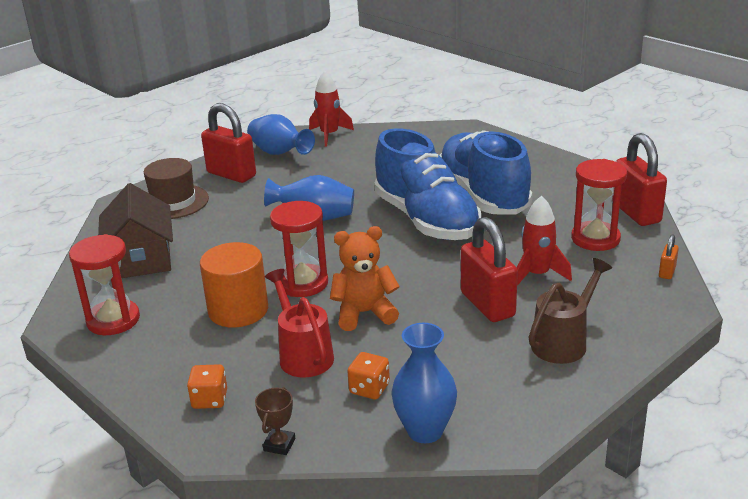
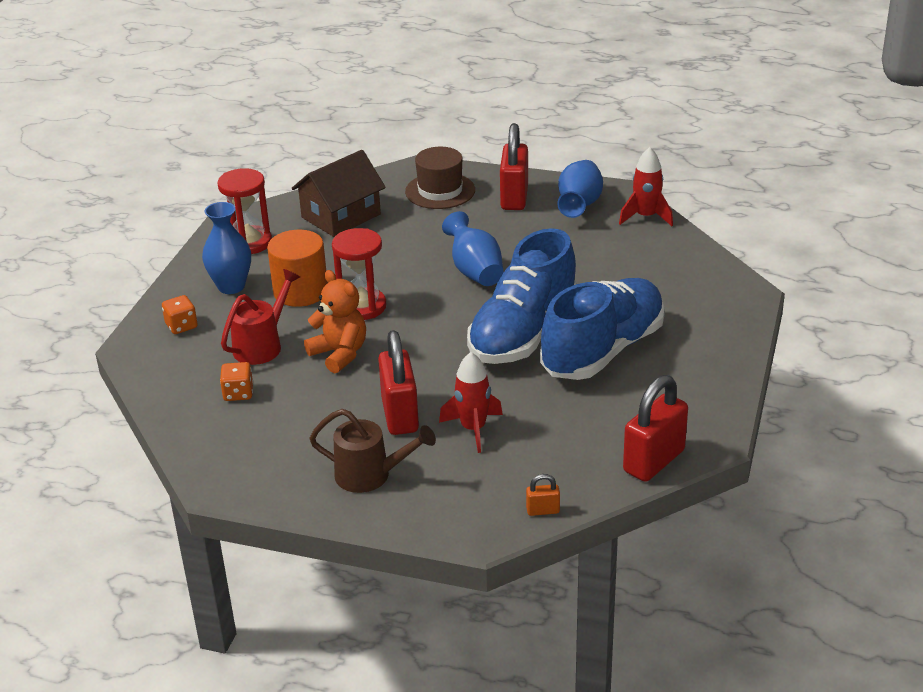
camera: 60 degrees right, 5 degrees up
(279, 445) = (149, 376): brown trophy -> none
(425, 431) = (202, 438): blue vase -> blue vase (231, 286)
(487, 305) = (400, 415): red padlock -> red padlock turned 45 degrees counterclockwise
(595, 239) = (573, 447): red hourglass -> none

